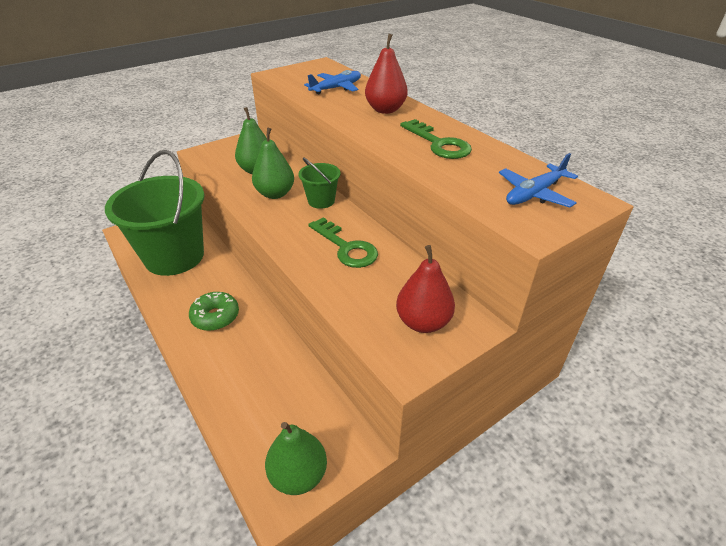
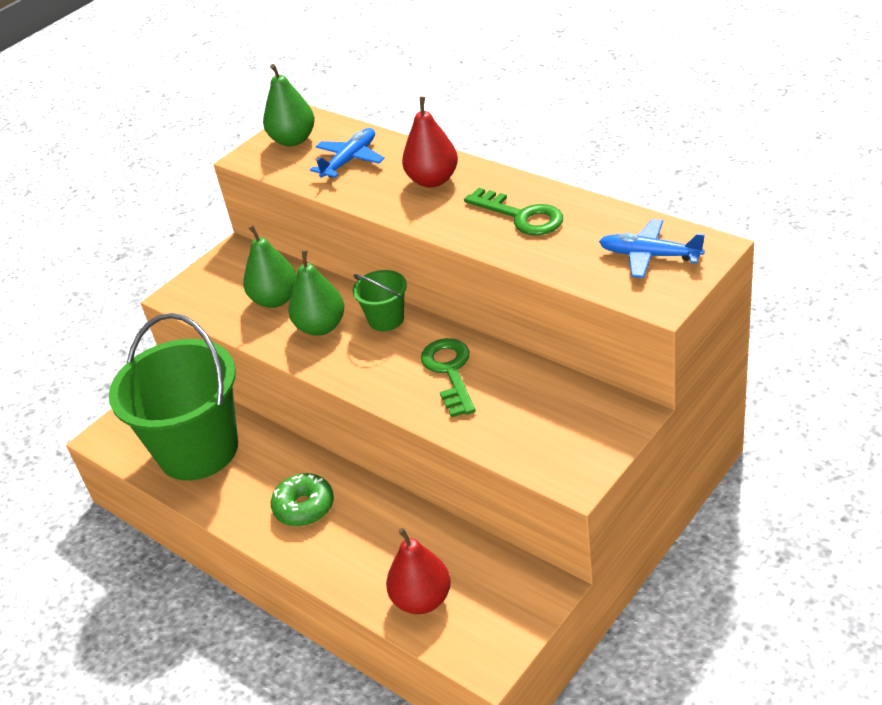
camera: 10 degrees left, 0 degrees up
(298, 475) = (495, 633): green pear -> green pear (293, 140)
(346, 247) = (450, 371): green key -> green key turned 135 degrees counterclockwise
(423, 322) = (574, 430): red pear -> red pear (422, 599)
(534, 194) = (650, 256): blue plane -> blue plane turned 75 degrees clockwise

